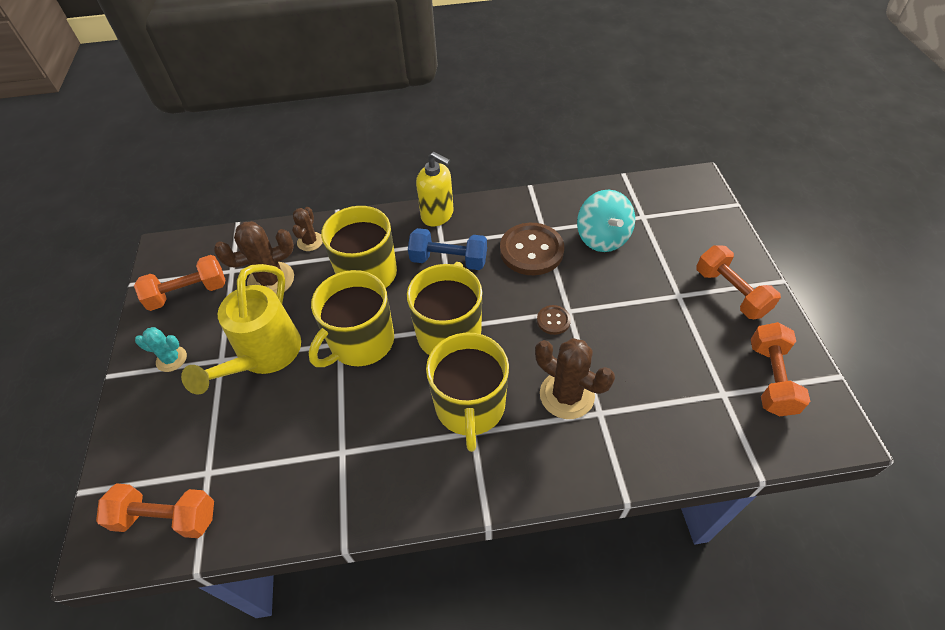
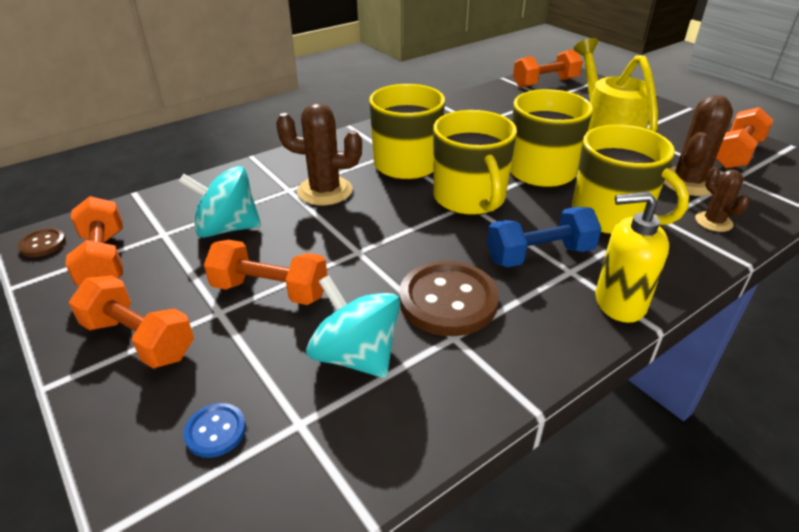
camera: 150 degrees right, 15 degrees down
(171, 359) = (666, 123): turquoise cactus -> none
(553, 320) = (370, 237): brown button -> brown button (43, 244)
(641, 299) = (270, 291): none -> orange dumbbell
(666, 378) = (227, 228): none -> turquoise spinning top
(684, 226) = (215, 431): none -> blue button

